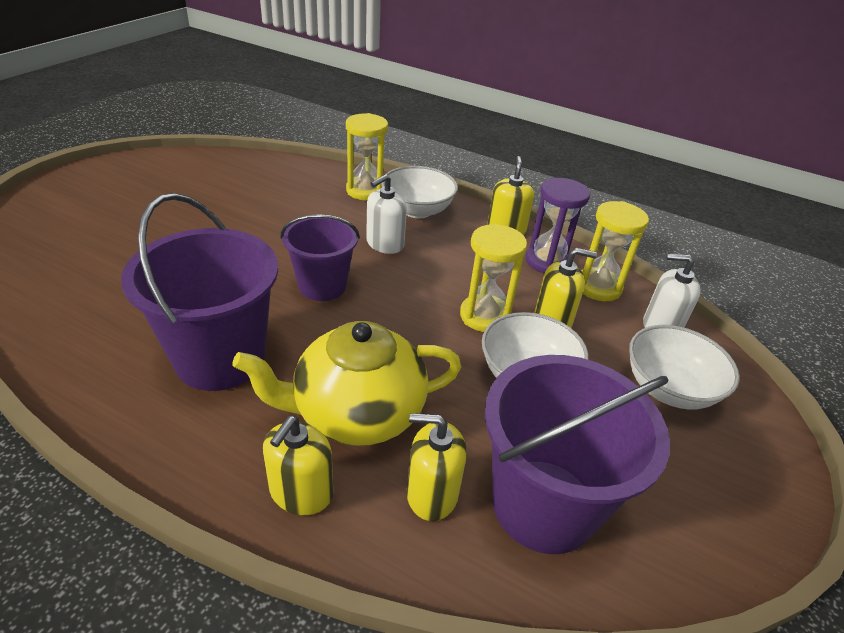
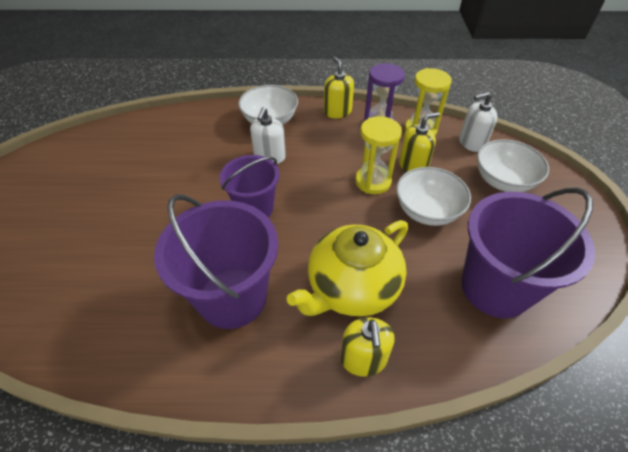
camera: 25 degrees left, 10 degrees up
(365, 191) = (222, 120): yellow hourglass -> none
(431, 494) = (435, 315): yellow soap dispenser -> none

